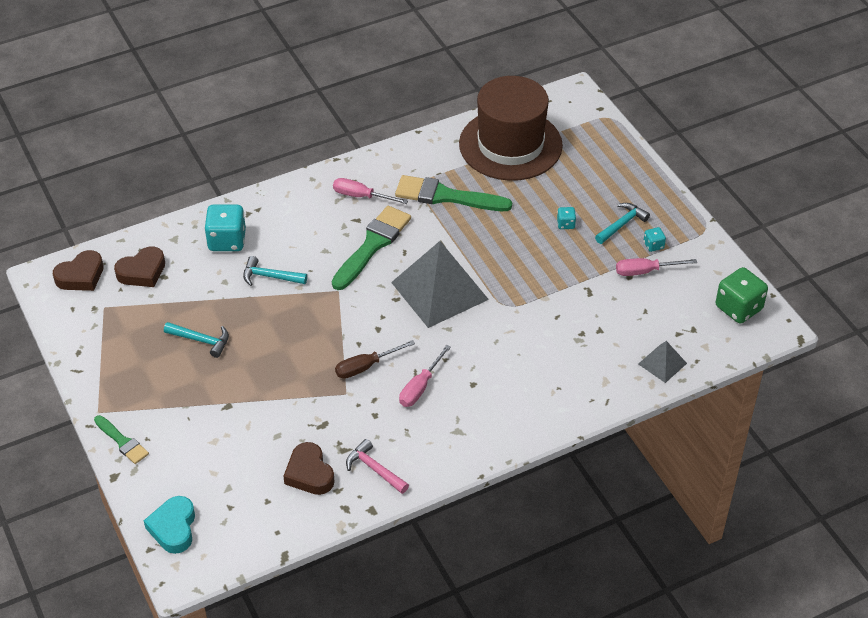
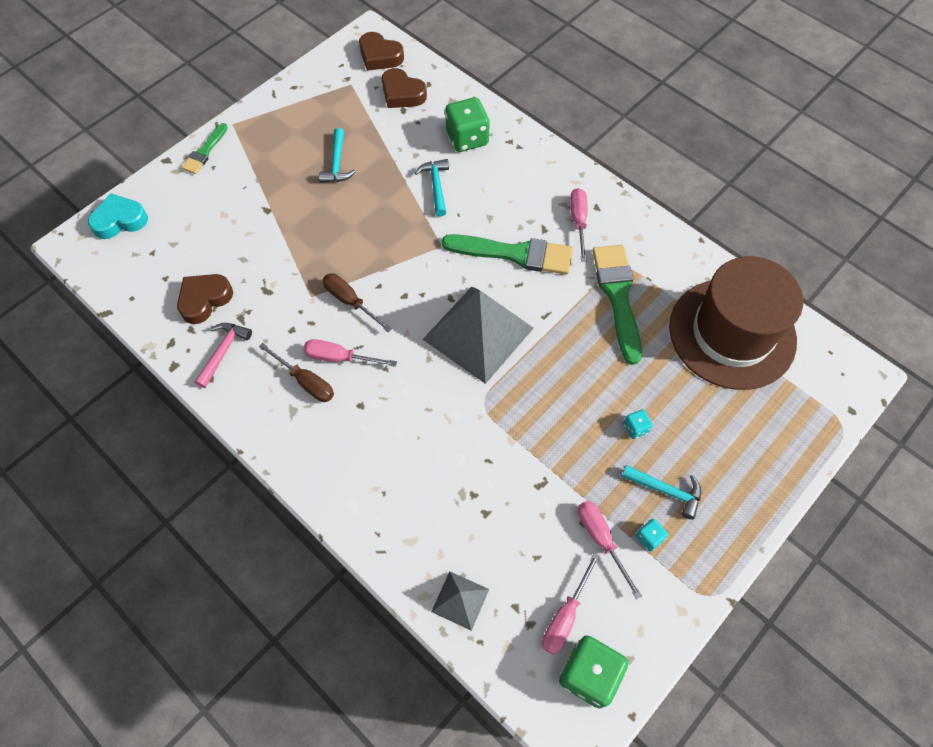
camera: 70 degrees right, 15 degrees up
(227, 241) = (467, 138): turquoise dice -> green dice
(433, 416) = (305, 381): none -> brown screwdriver
(694, 308) = (565, 616): none -> pink screwdriver

